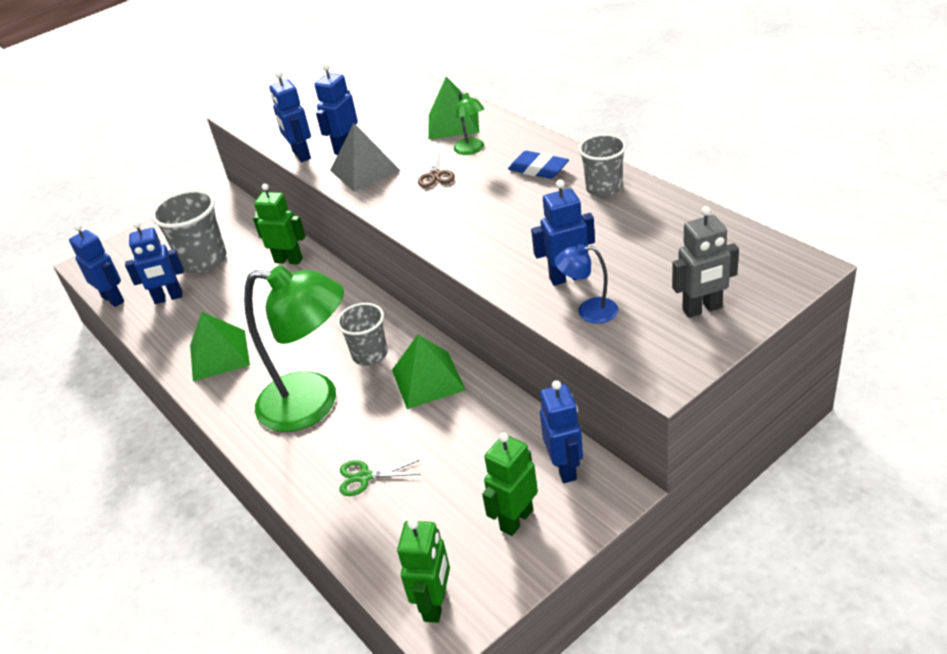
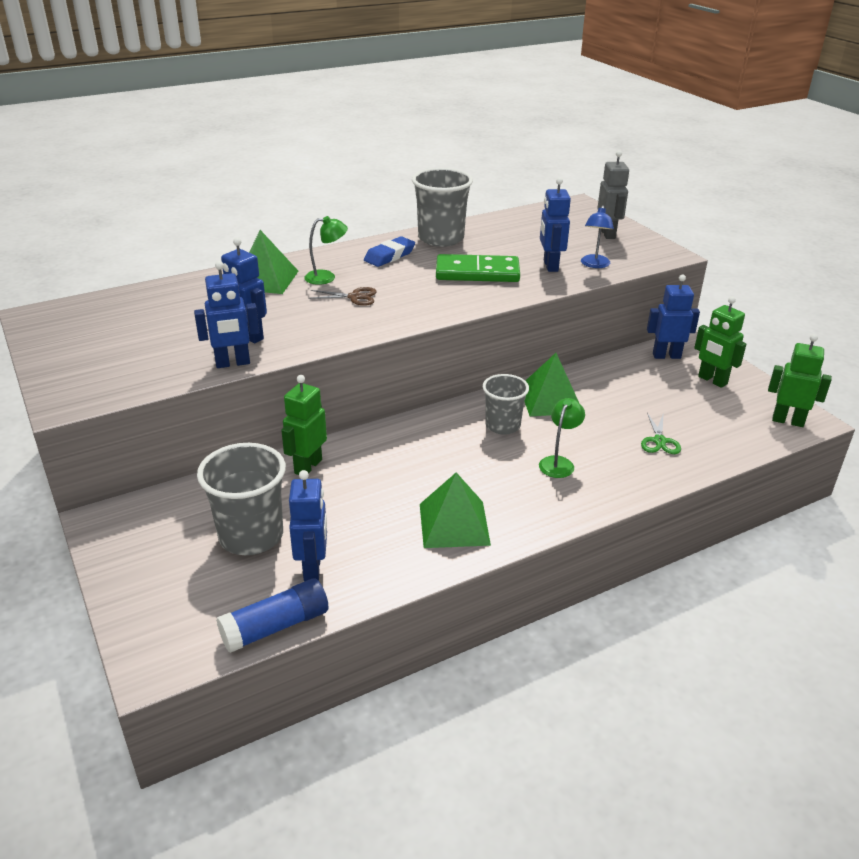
camera: 85 degrees left, 5 degrees down
(113, 299) = (275, 626): blue robot -> blue glue stick
(313, 404) = (559, 462): green lamp -> green lamp, size x0.43
(365, 170) = (308, 329): grey pyramid -> none
(523, 231) = (477, 272): none -> green domino
(604, 188) = (441, 238): grey cup -> grey cup, size x1.54

